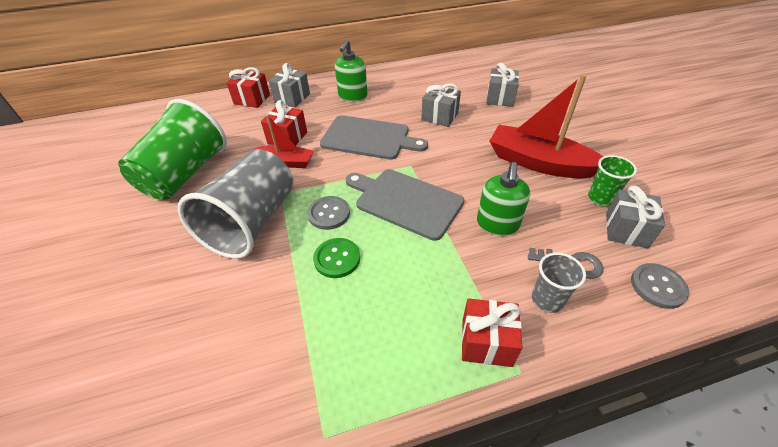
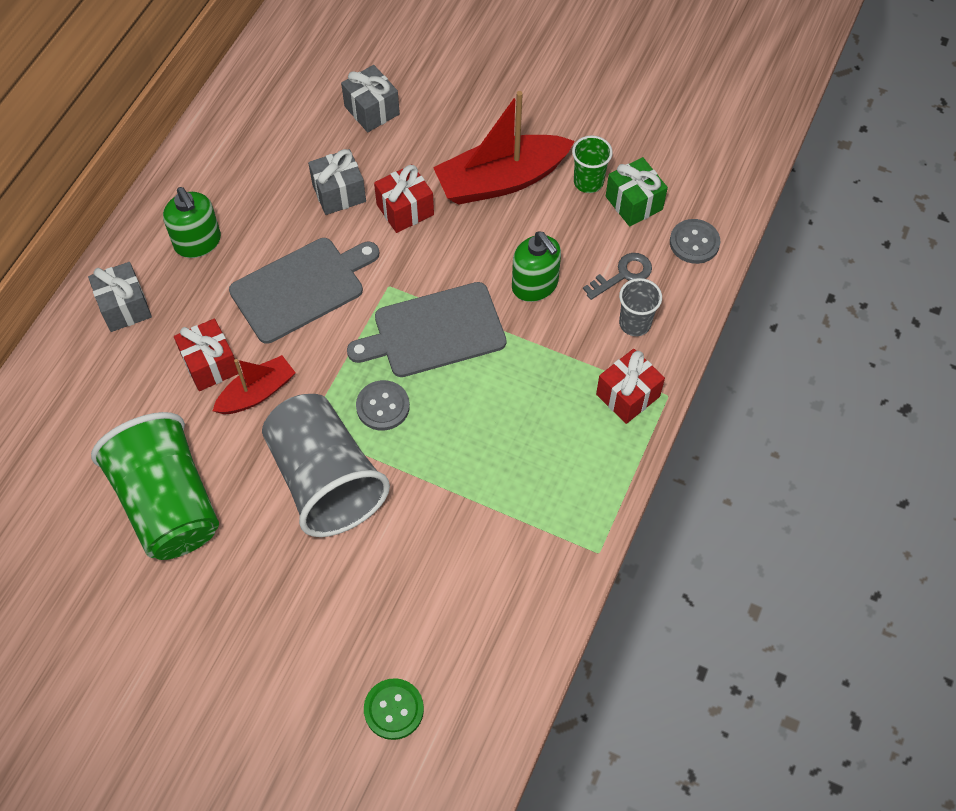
camera: 50 degrees left, 15 degrees up
(252, 99) = (74, 352): red gift -> red gift (405, 210)
(337, 259) = (447, 438): green button -> green button (394, 709)
(626, 230) = (634, 203): grey gift -> green gift

